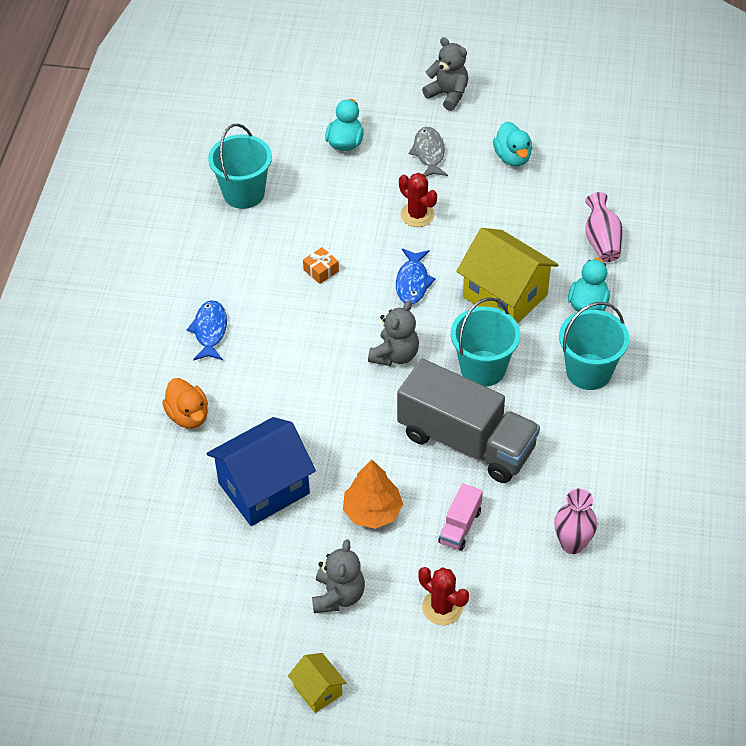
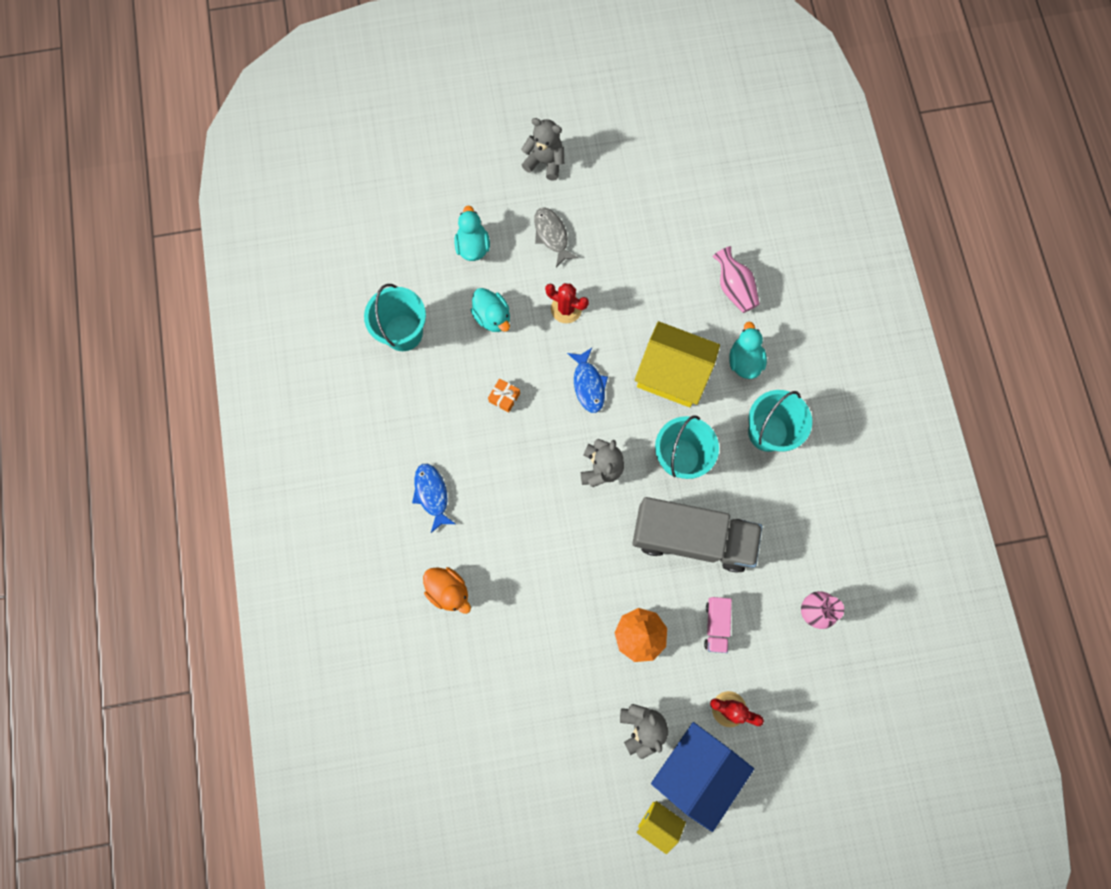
camera: 20 degrees left, 25 degrees up
(264, 488) = (541, 643): blue house -> blue house (695, 769)
(512, 157) = (627, 217): turquoise duck -> turquoise duck (492, 317)

